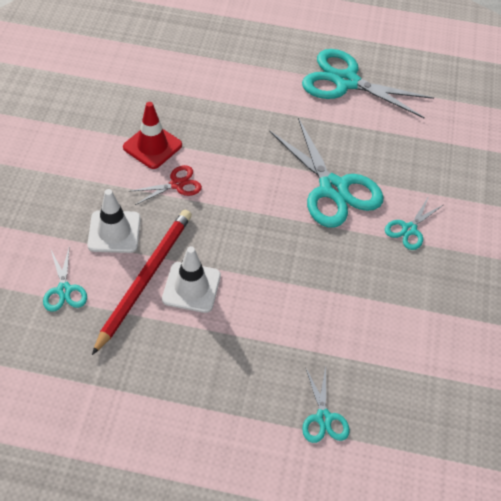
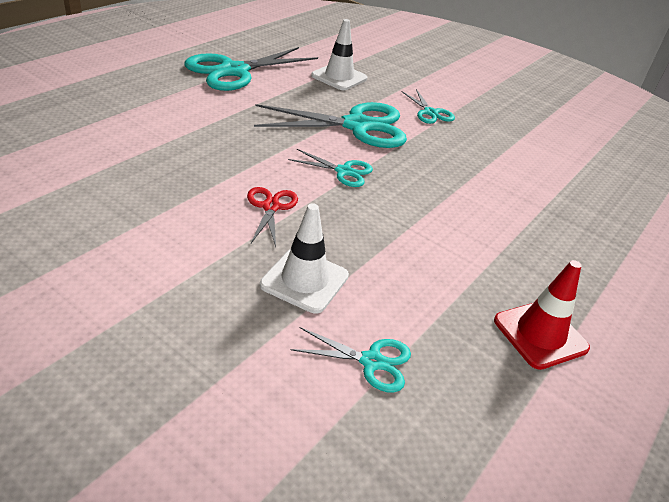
camera: 65 degrees left, 15 degrees down
(145, 279) = (395, 282): red pencil -> none
(152, 146) = (195, 202): red traffic cone -> red traffic cone (540, 334)
(191, 287) = (427, 252): white traffic cone -> white traffic cone (339, 77)
(323, 418) = (620, 232): turquoise scissors -> turquoise scissors (344, 171)

